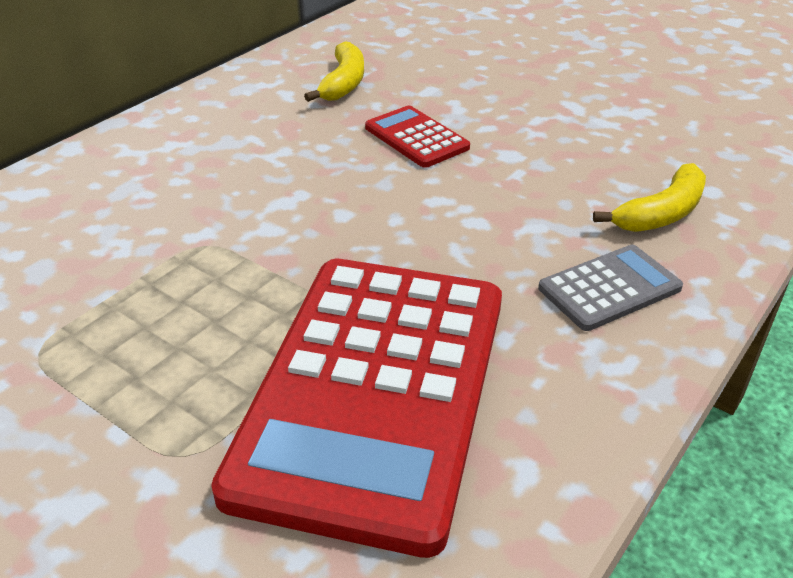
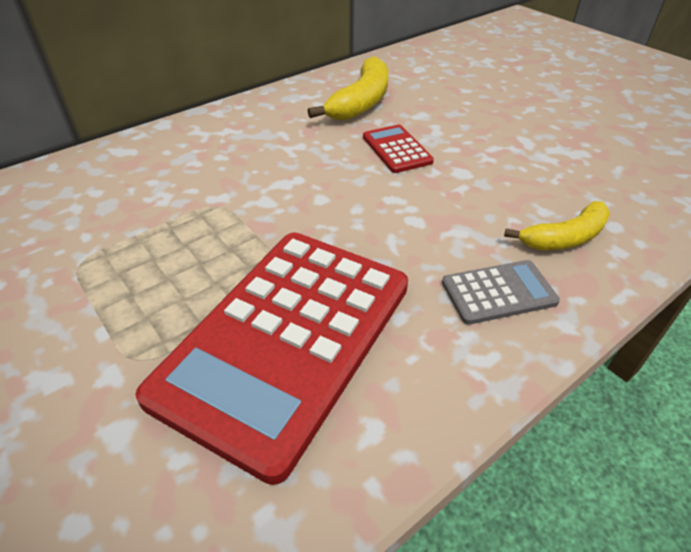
camera: 15 degrees right, 5 degrees up
(343, 83) = (361, 102): yellow banana -> yellow banana, size x1.51

